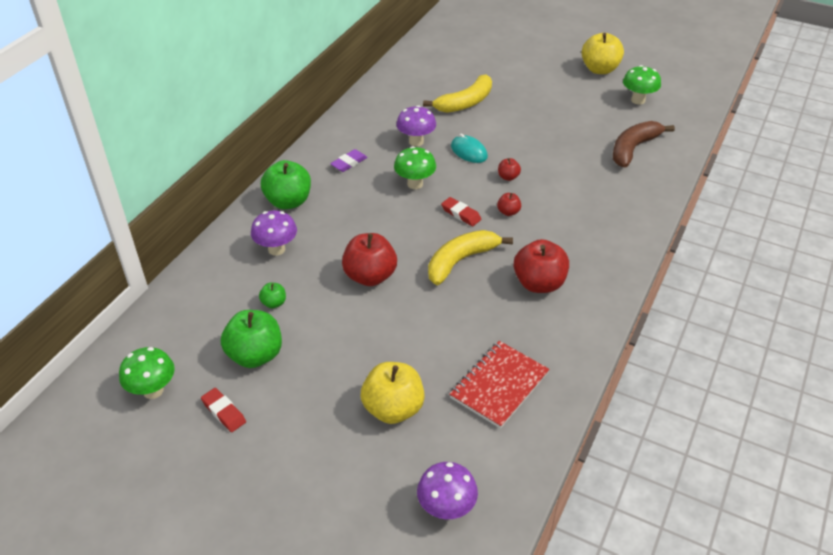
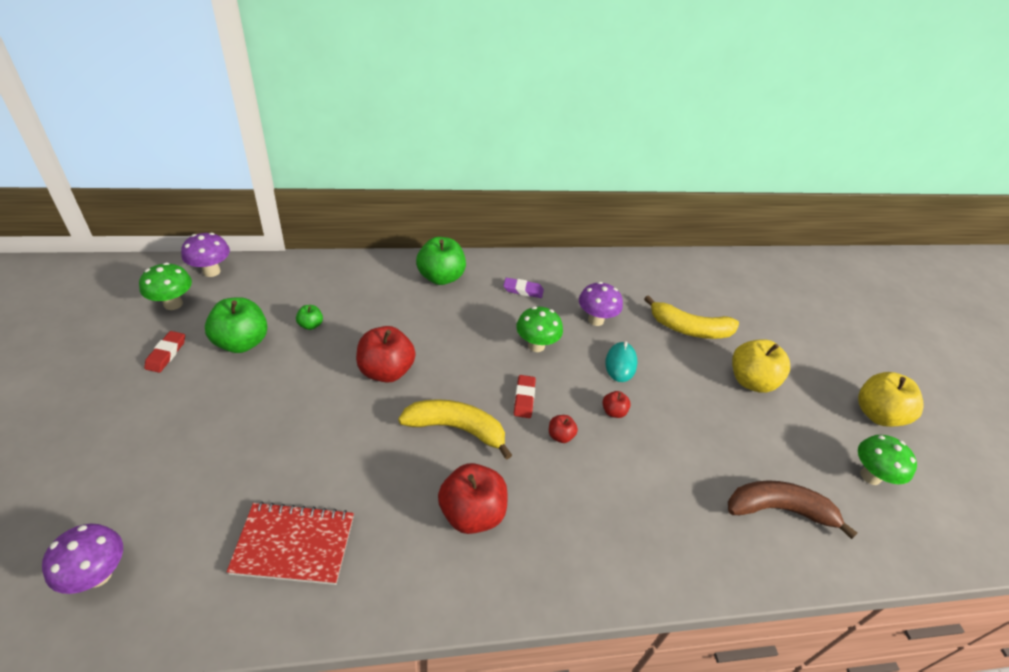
camera: 50 degrees right, 0 degrees up
(276, 249) = (377, 297): purple mushroom -> purple mushroom (211, 271)
(393, 408) = (219, 467): yellow apple -> yellow apple (751, 381)

